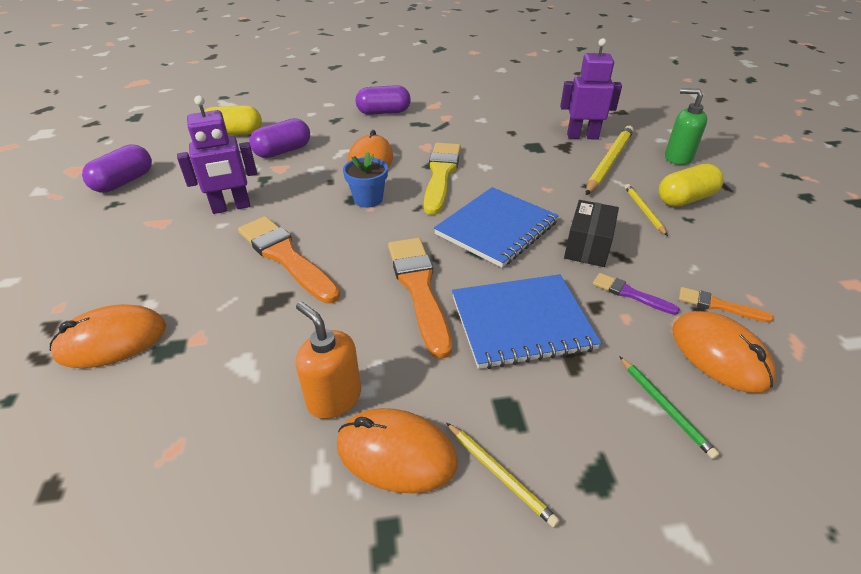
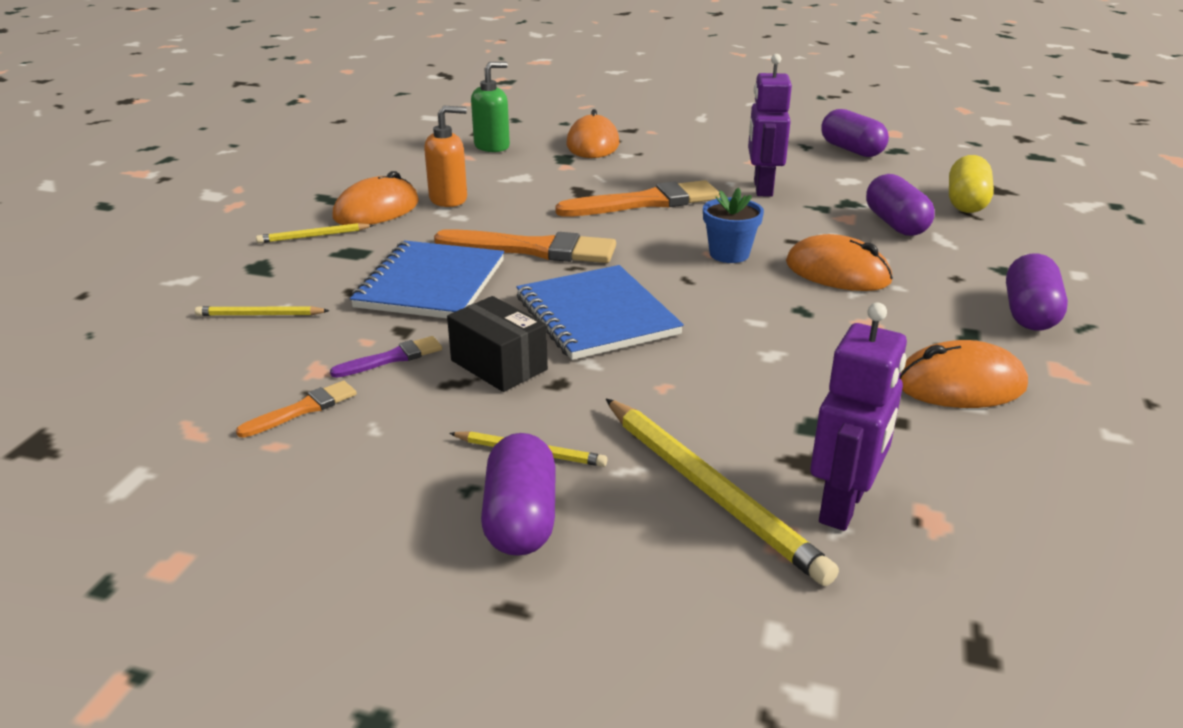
camera: 115 degrees right, 10 degrees down
(441, 174) = (765, 312): yellow brush -> none
(664, 407) = (260, 315): green pencil -> yellow pencil
(677, 157) = (671, 606): green soap dispenser -> green soap dispenser (492, 146)
(685, 199) = (520, 519): yellow capsule -> purple capsule
(719, 354) = (256, 371): orange mouse -> orange mouse (960, 384)

